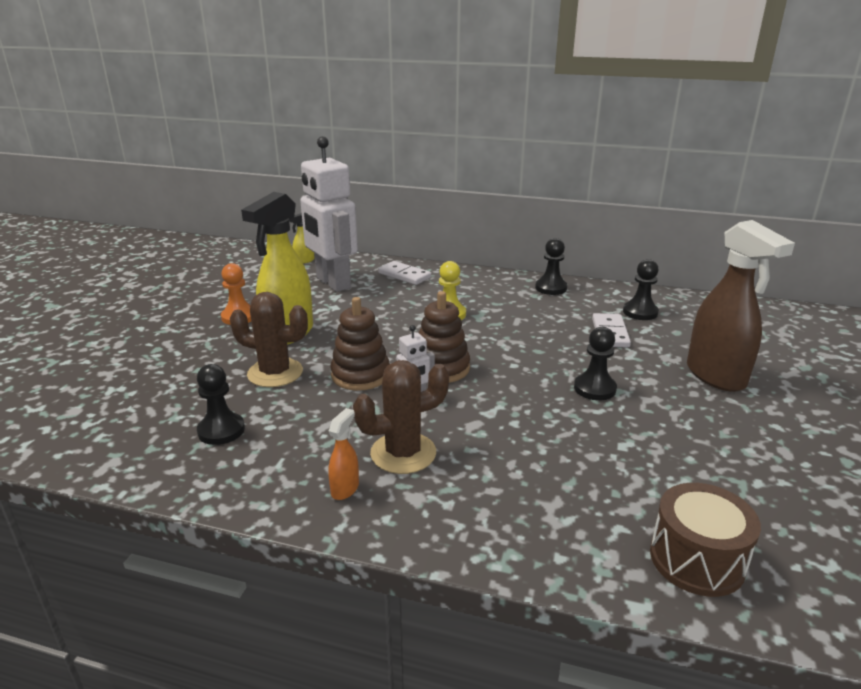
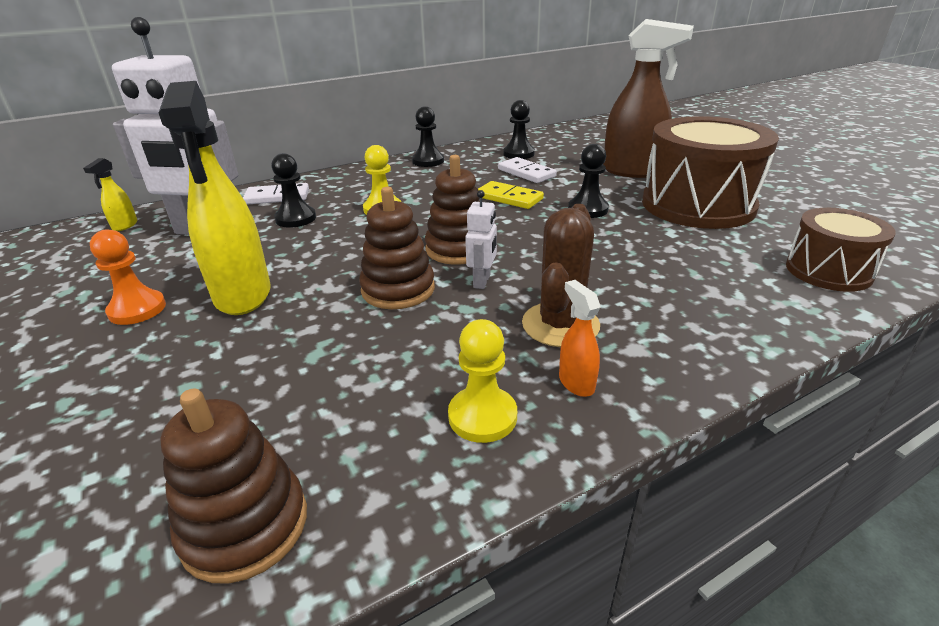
camera: 45 degrees left, 5 degrees up
(129, 443) = (245, 526): none -> brown stacking toy
(221, 430) = (348, 424): black pawn -> black pawn (296, 218)
(273, 469) = (482, 416): none -> yellow pawn
(275, 373) = (301, 335): brown cactus -> none
(551, 348) = (509, 198): none -> yellow domino
(708, 437) = (697, 205): none -> brown drum

